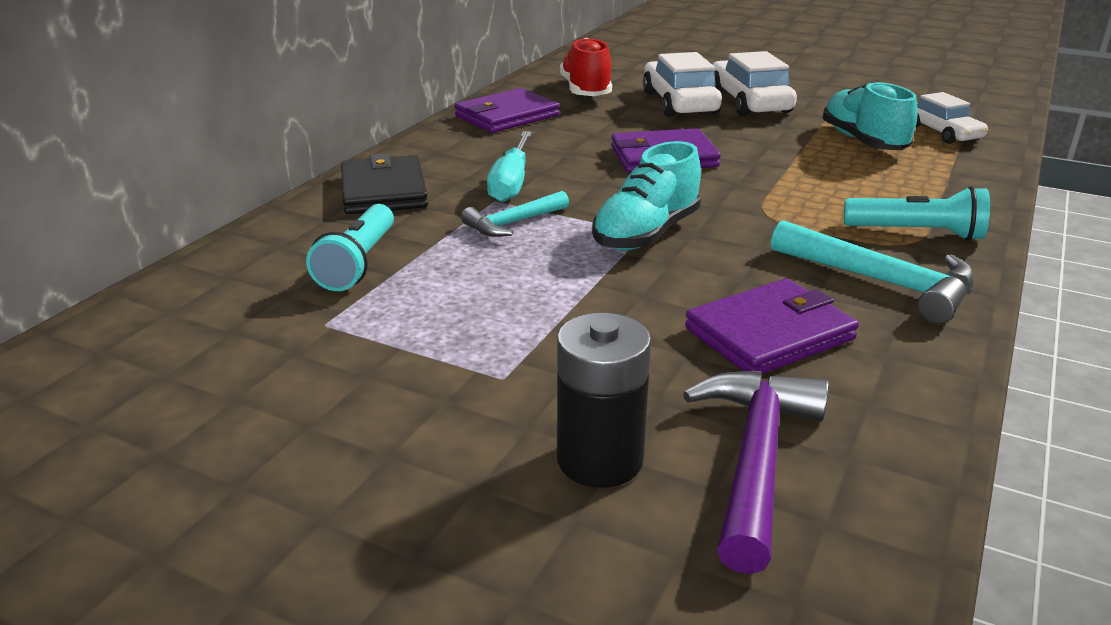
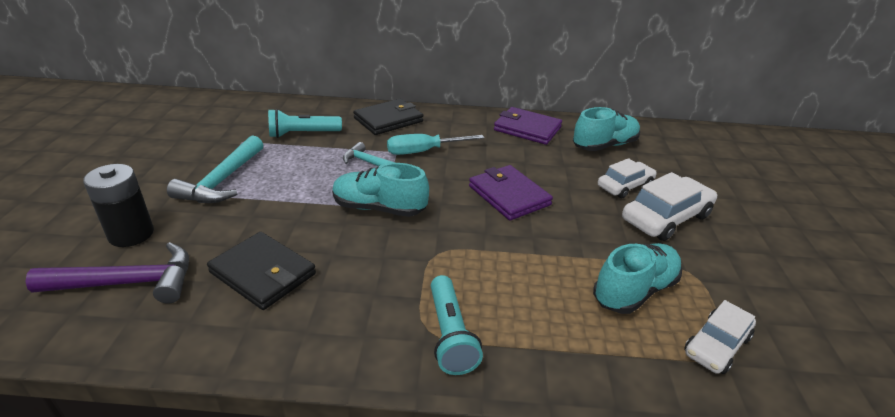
camera: 65 degrees right, 5 degrees up
(586, 91) = (604, 145): red shoe -> turquoise shoe
(680, 103) = (625, 186): white car -> white car, size x0.66
(769, 333) = (263, 273): purple wallet -> black wallet
(882, 282) = (351, 319): turquoise hammer -> turquoise hammer (222, 181)

